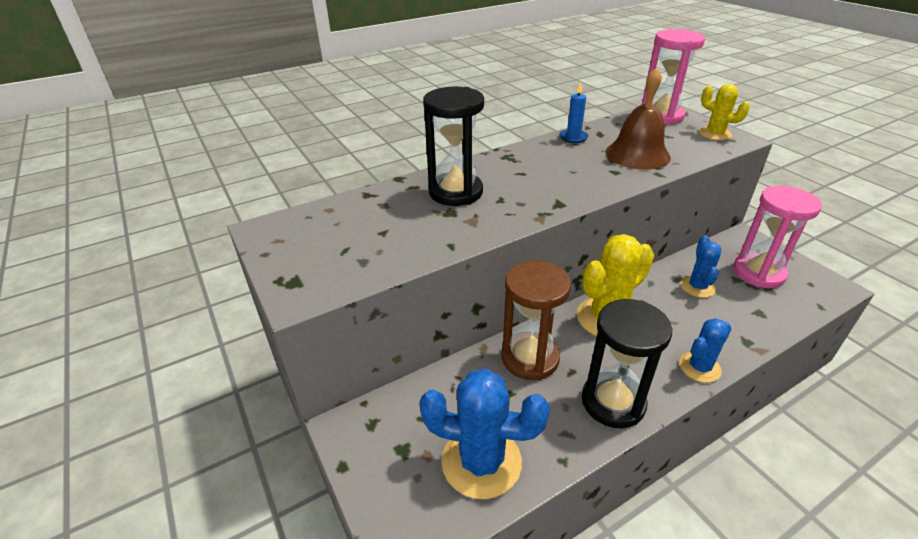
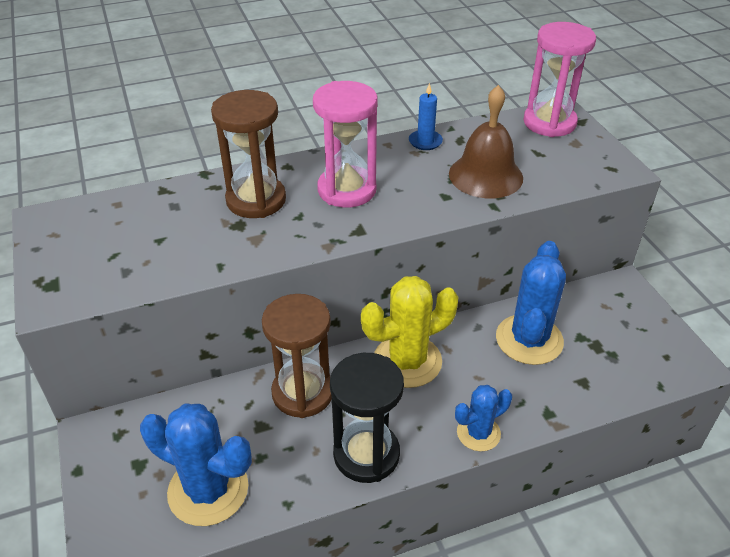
camera: 10 degrees right, 5 degrees up
(455, 192) = (256, 200): black hourglass -> brown hourglass
(697, 287) = (529, 340): blue cactus -> blue cactus, size x1.72
(715, 134) = (597, 157): yellow cactus -> none
(758, 273) = (611, 334): pink hourglass -> pink hourglass (347, 190)

